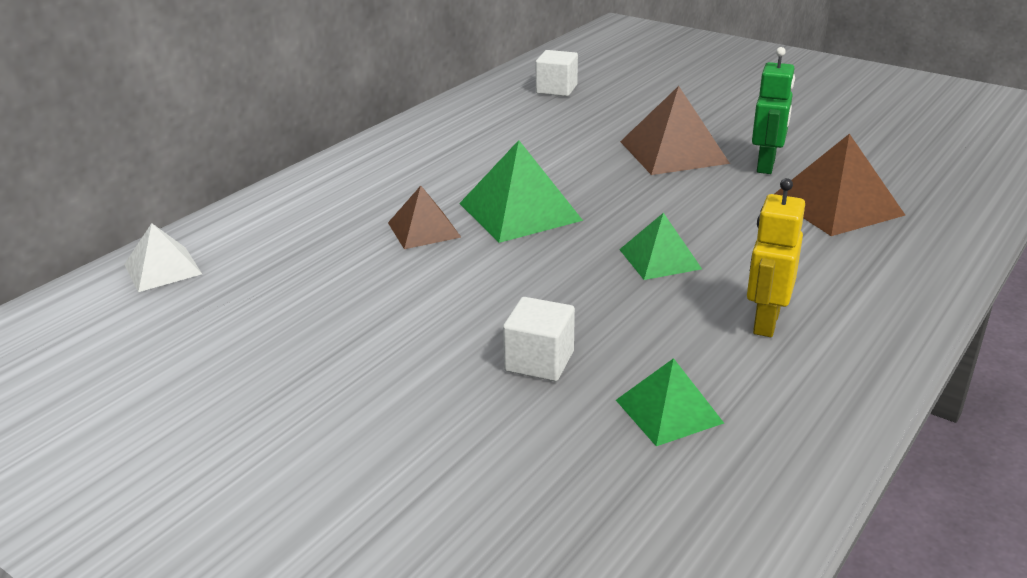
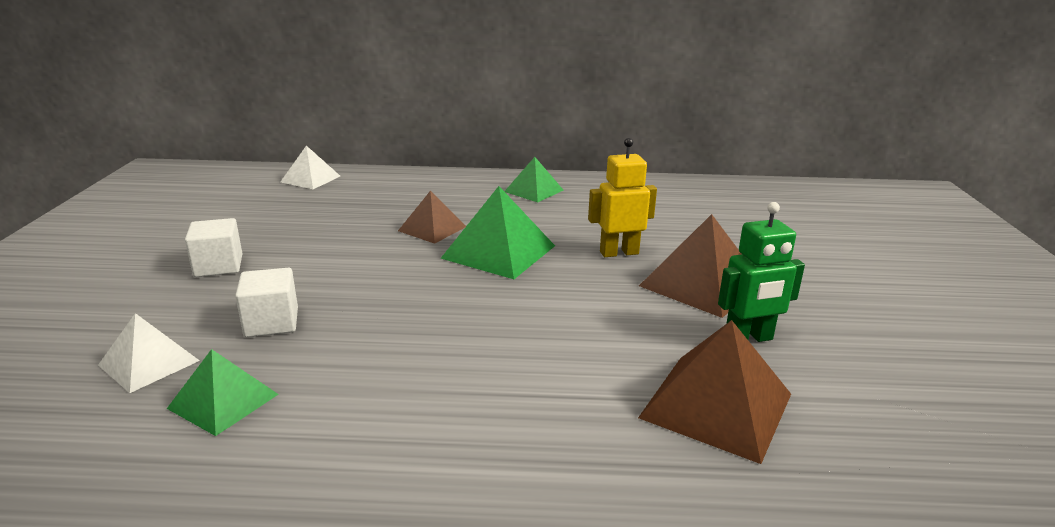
camera: 55 degrees right, 5 degrees down
(554, 449) = (149, 362): none -> white pyramid
(556, 89) = (739, 205): white cube -> white cube (218, 266)
(659, 259) = (482, 330): green pyramid -> green pyramid (534, 190)
(765, 322) = (410, 417): yellow robot -> yellow robot (619, 252)

